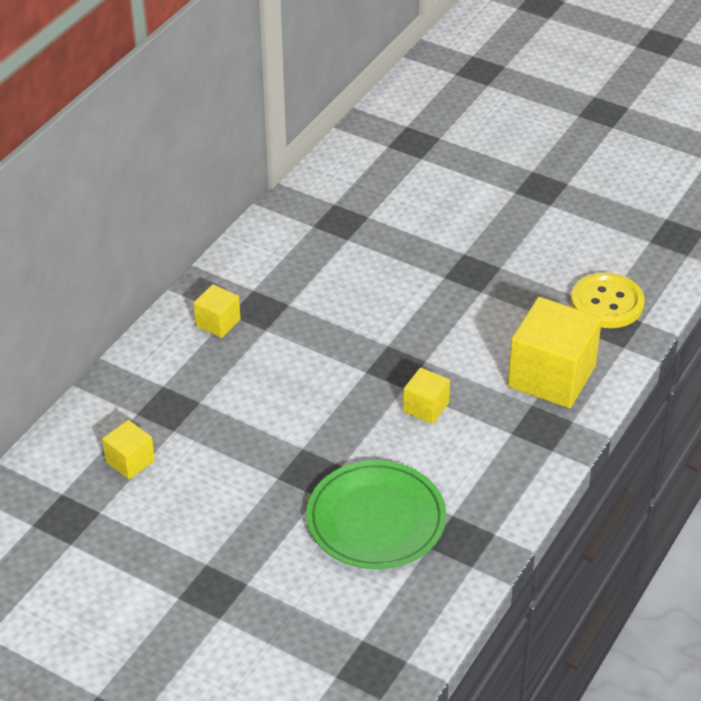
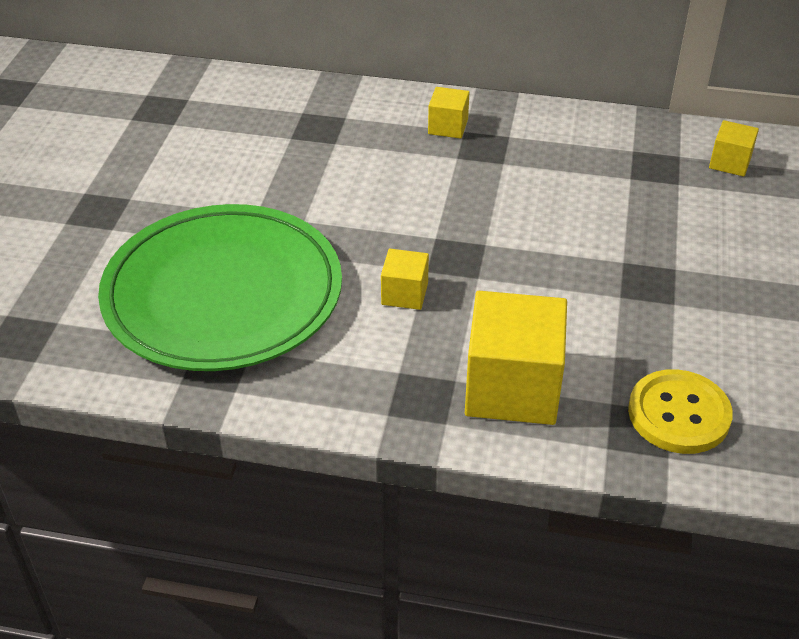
camera: 70 degrees right, 0 degrees up
(130, 461) = (240, 124): yellow cube -> yellow cube (730, 162)
(376, 519) = (223, 294): green plate -> green plate, size x1.54

